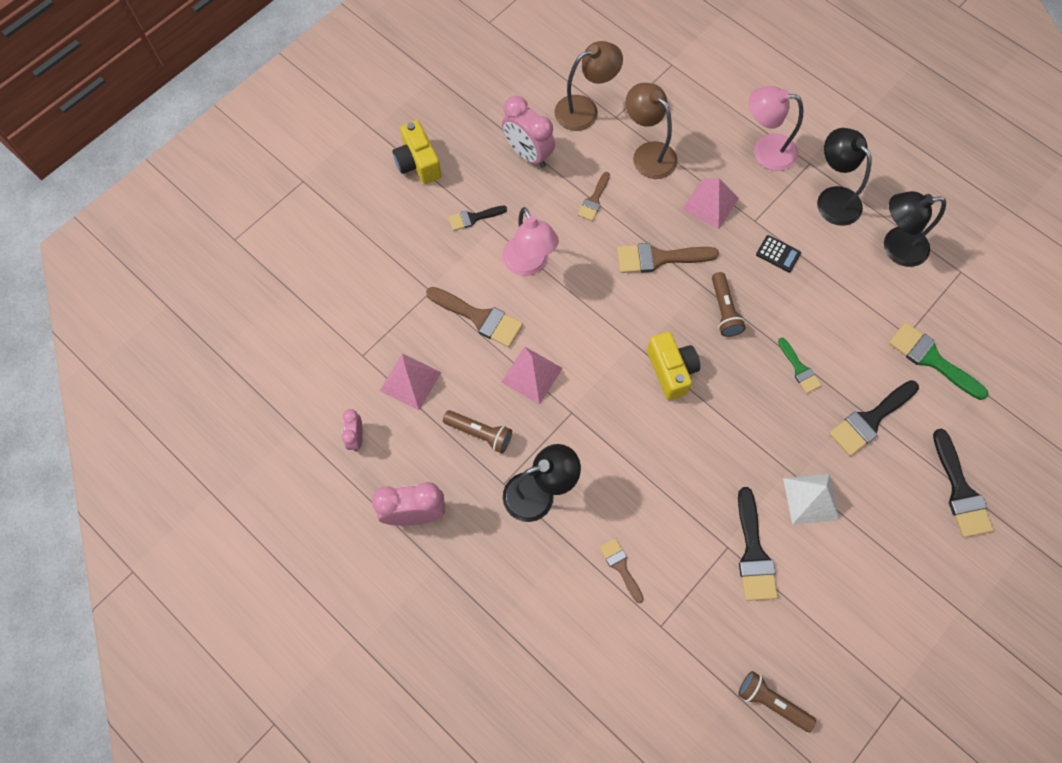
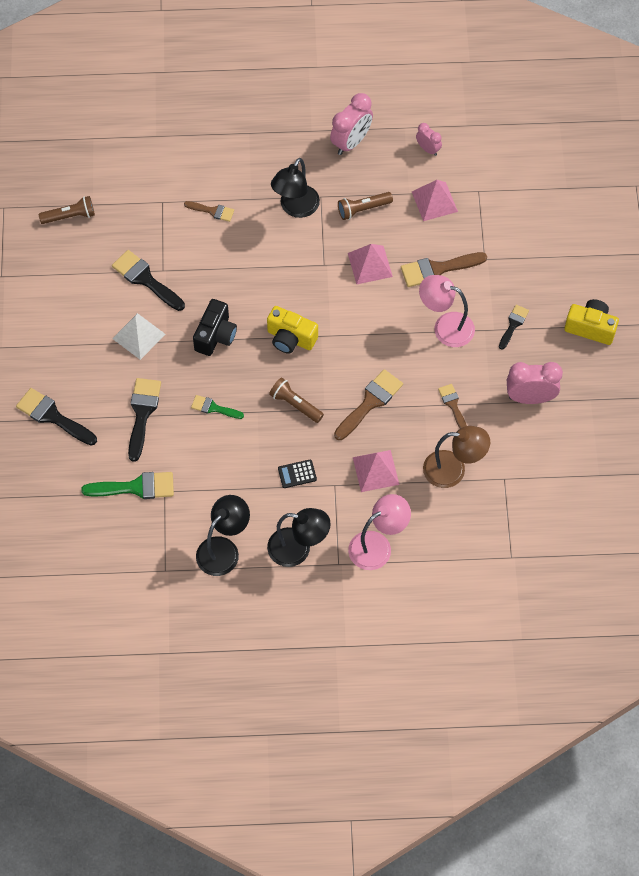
camera: 135 degrees right, 5 degrees down
(585, 110) = (530, 464): brown lamp -> none
(736, 433) = (216, 336): none -> black camera

